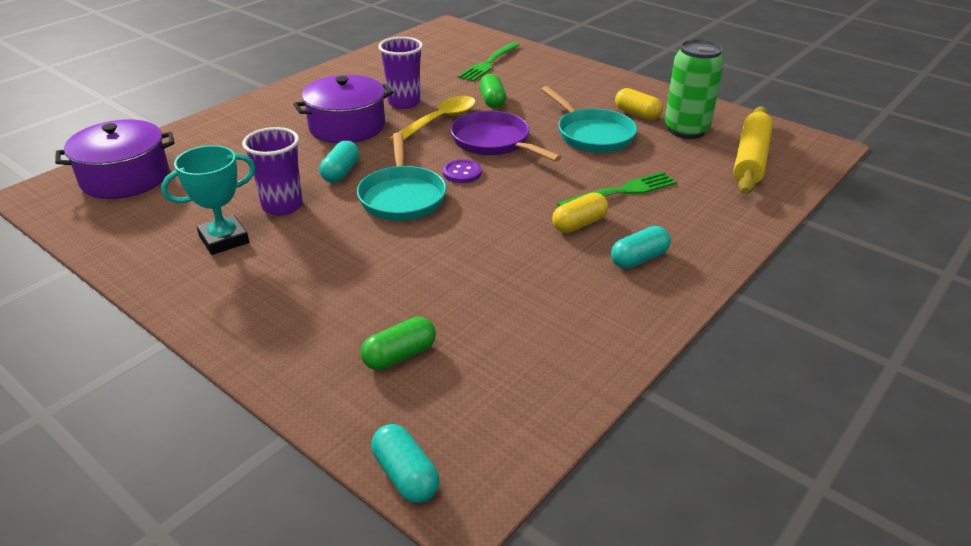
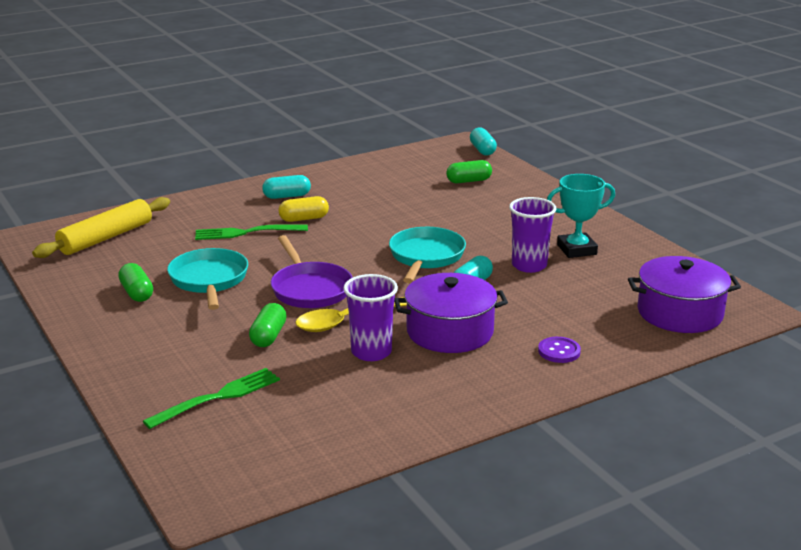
camera: 160 degrees left, 10 degrees down
(462, 173) = (362, 267): purple button -> purple button (559, 351)
(637, 114) = (137, 293): yellow capsule -> green capsule
(686, 130) = (116, 269): green can -> none

